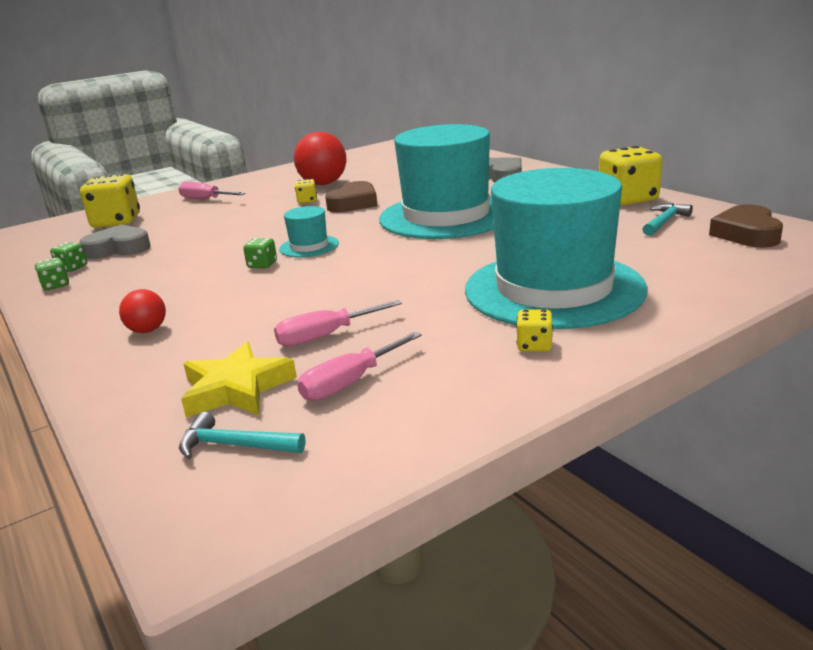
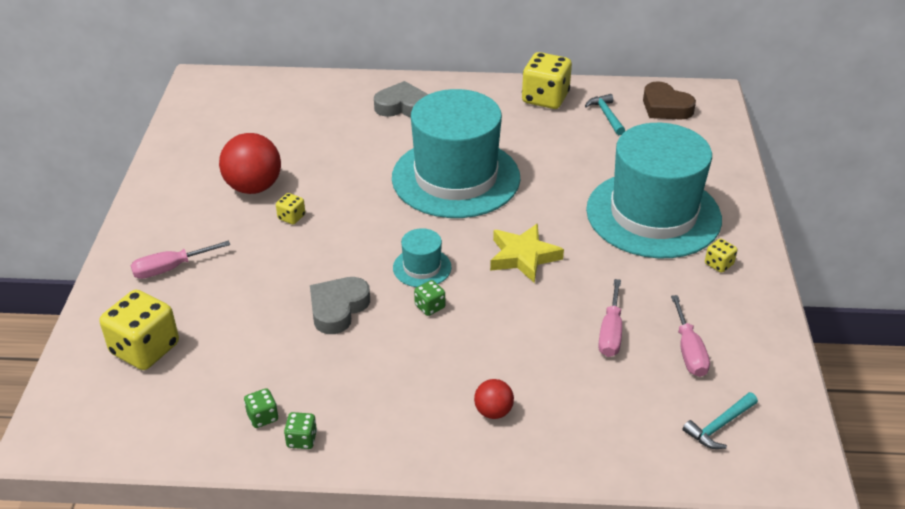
camera: 55 degrees left, 15 degrees up
(118, 249) = (248, 372): grey heart -> grey heart (338, 308)
(236, 389) = (646, 400): yellow star -> yellow star (523, 257)
(354, 203) = (346, 199): brown heart -> none

